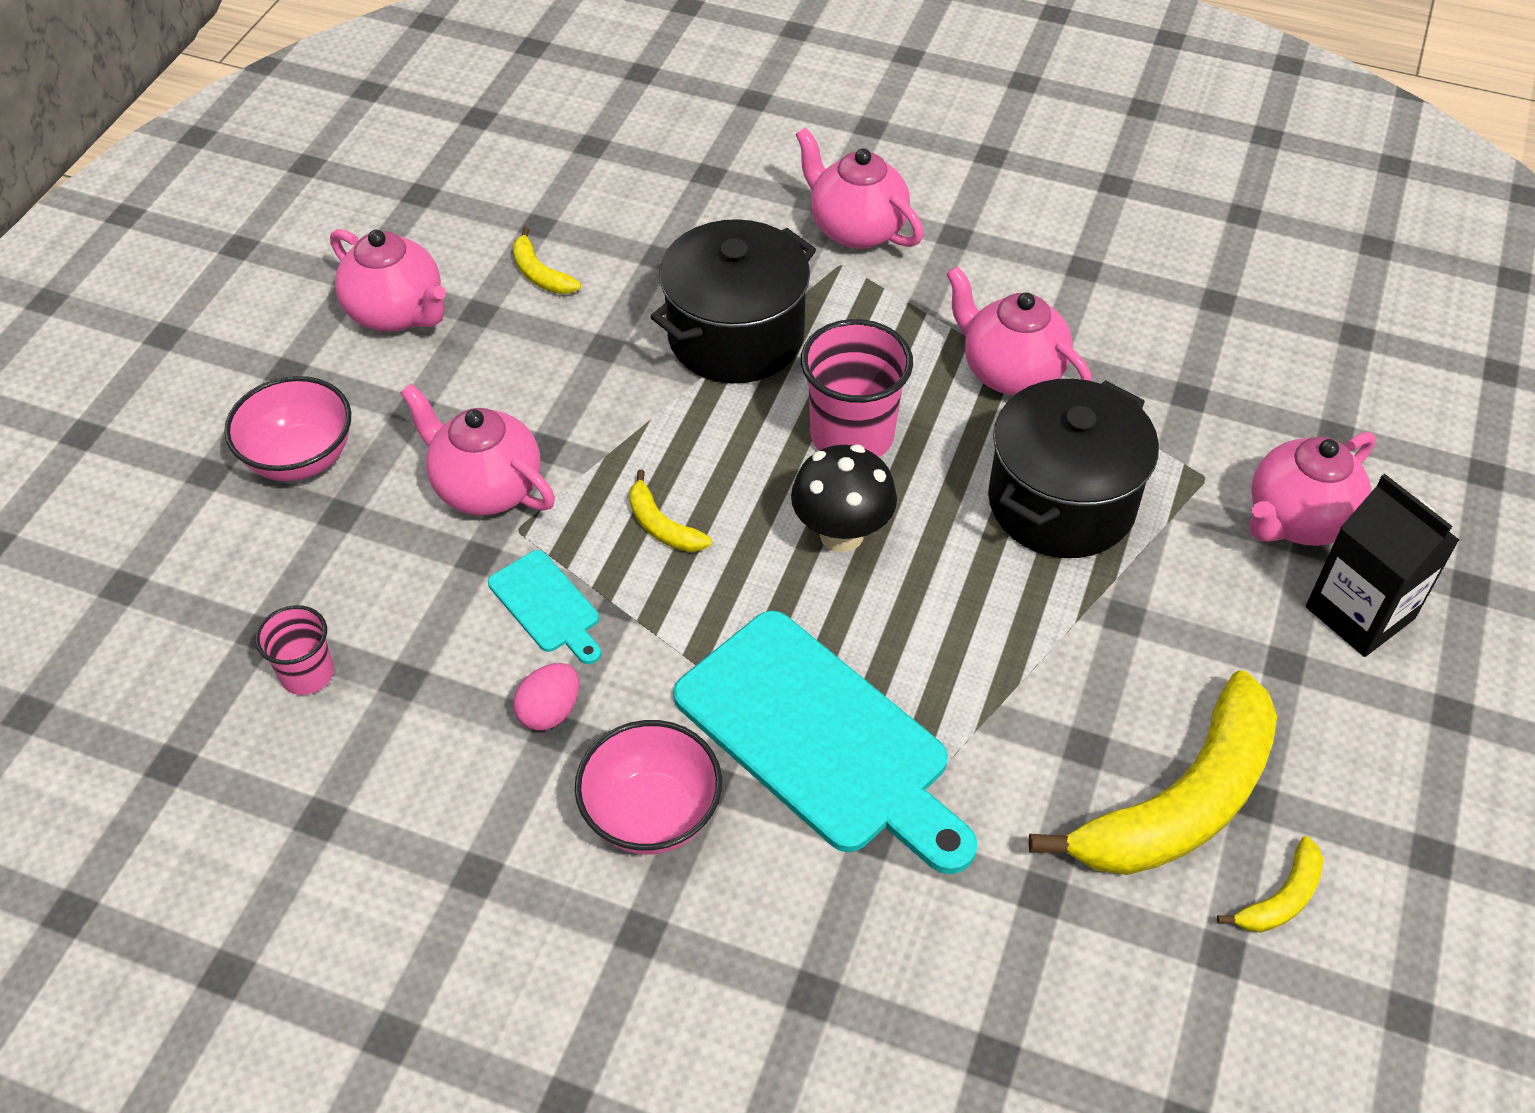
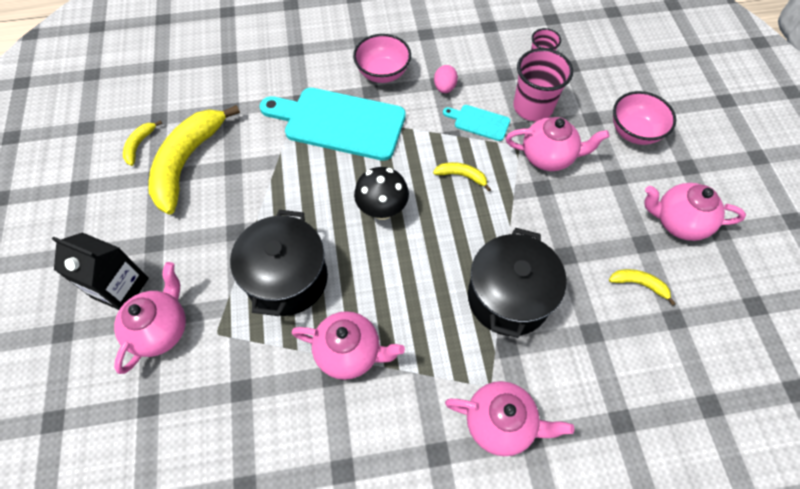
camera: 150 degrees right, 10 degrees up
(852, 435) = (409, 265): pink cup -> pink cup (533, 107)

